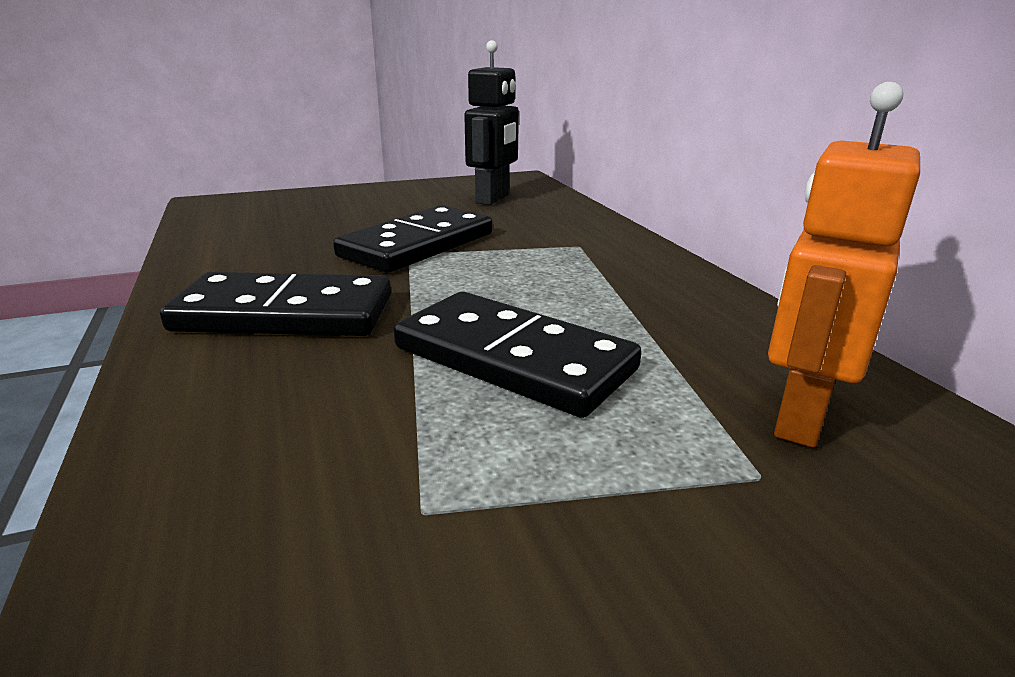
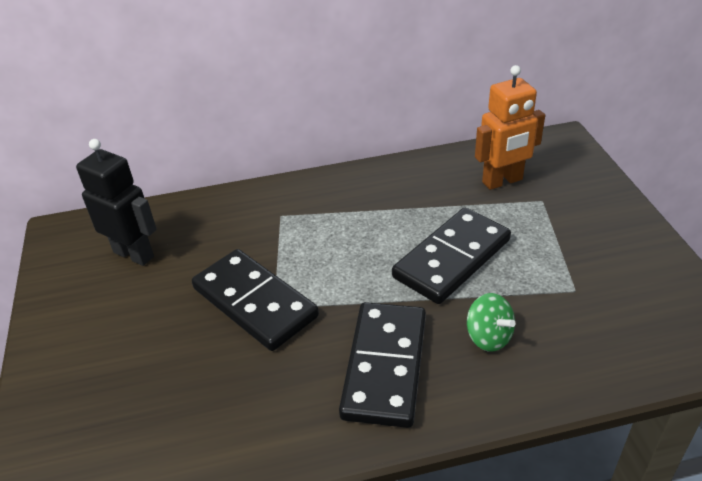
camera: 80 degrees left, 15 degrees up
(310, 392) = (488, 337): none -> green spinning top
(799, 418) = (502, 181): orange robot -> orange robot turned 60 degrees counterclockwise

